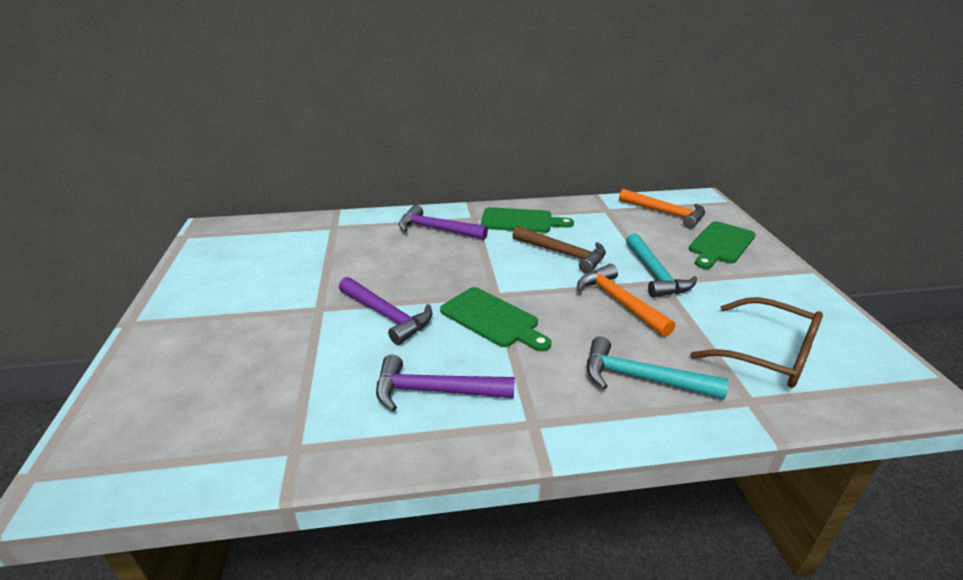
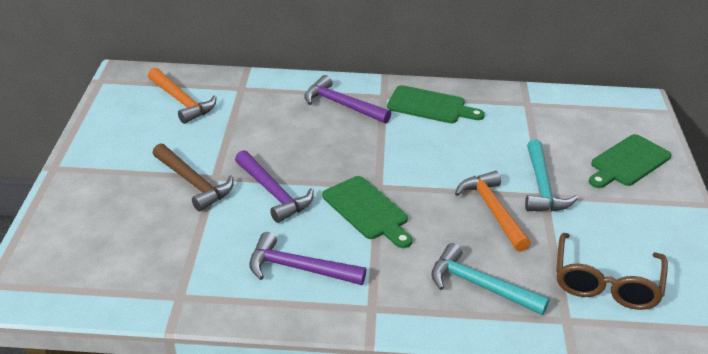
camera: 10 degrees right, 5 degrees up
(563, 254) = (459, 151): brown hammer -> brown hammer (193, 183)
(665, 213) = (589, 116): orange hammer -> orange hammer (181, 101)
(766, 354) = (606, 282): brown glasses -> brown glasses turned 60 degrees clockwise

